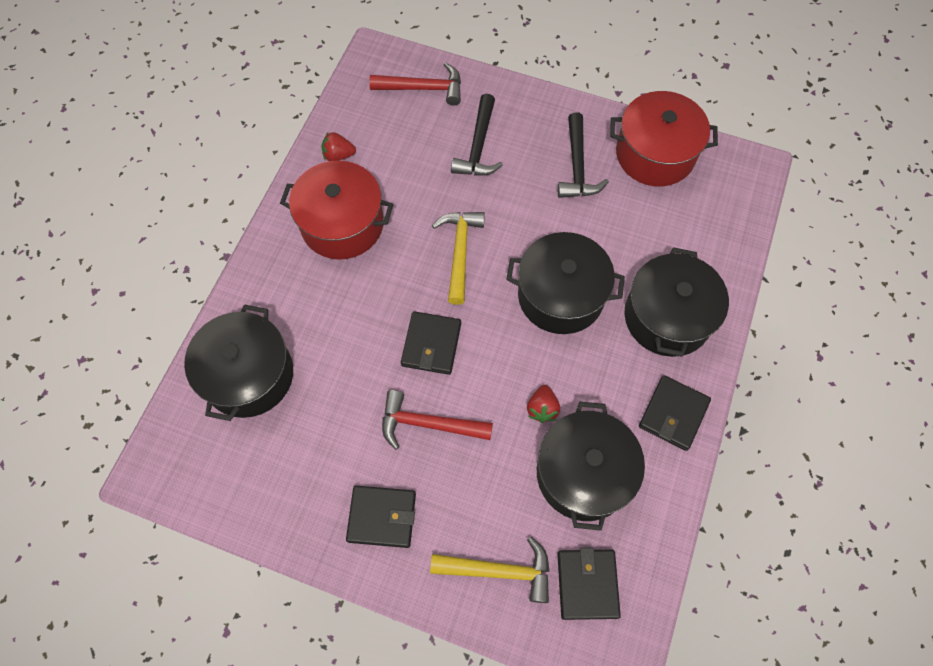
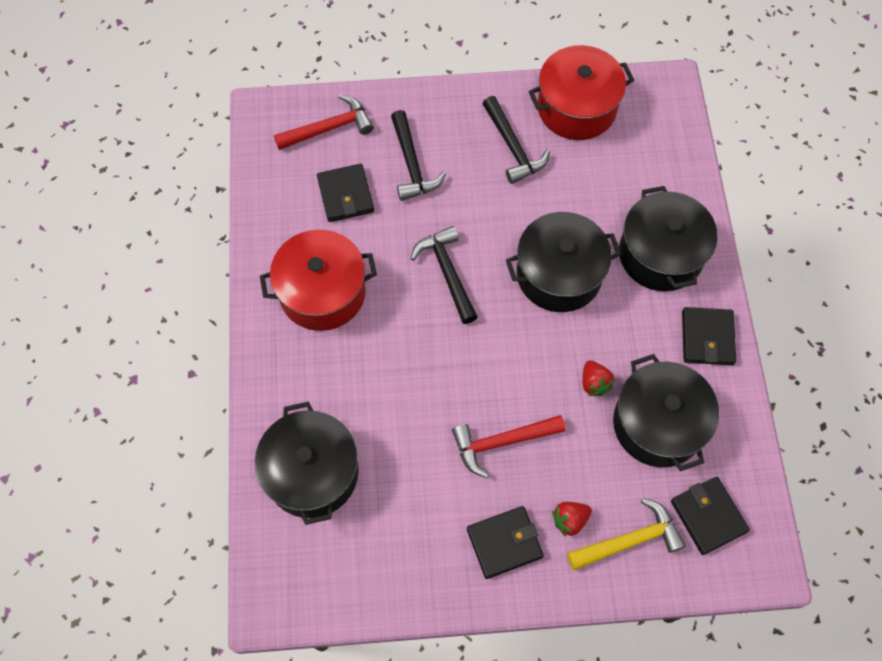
camera: 25 degrees left, 0 degrees up
(338, 155) = (282, 227): red strawberry -> red strawberry (570, 520)
(431, 344) = (466, 369): black wallet -> black wallet (345, 195)
(459, 252) = (447, 272): yellow hammer -> black hammer

